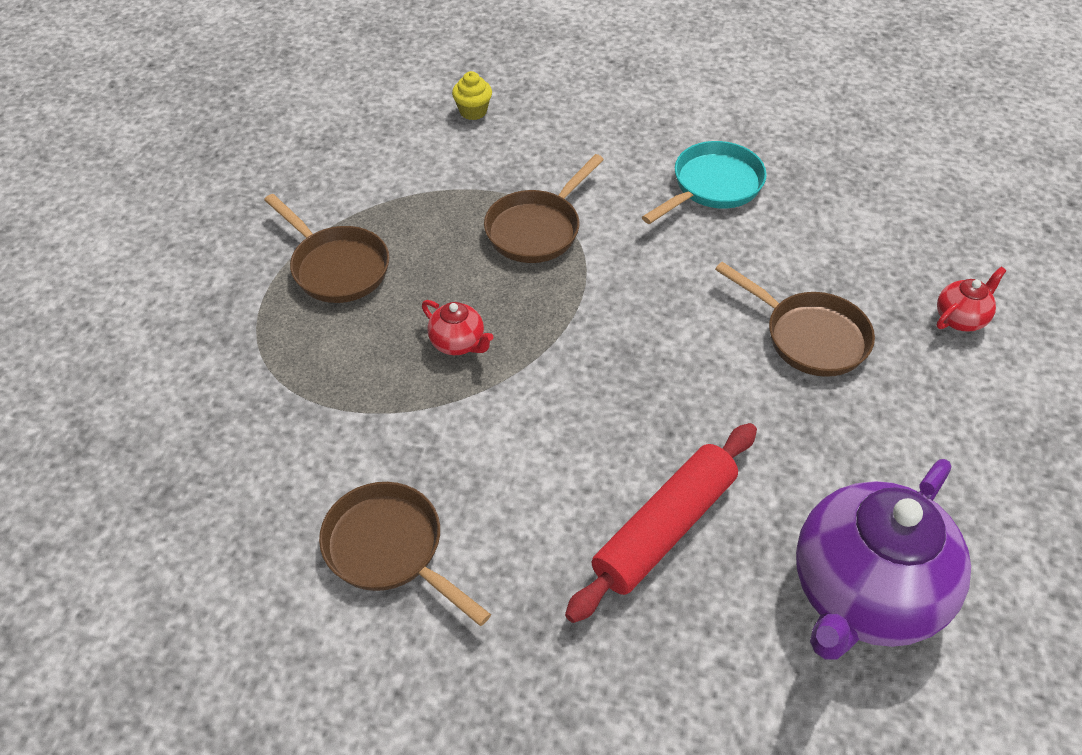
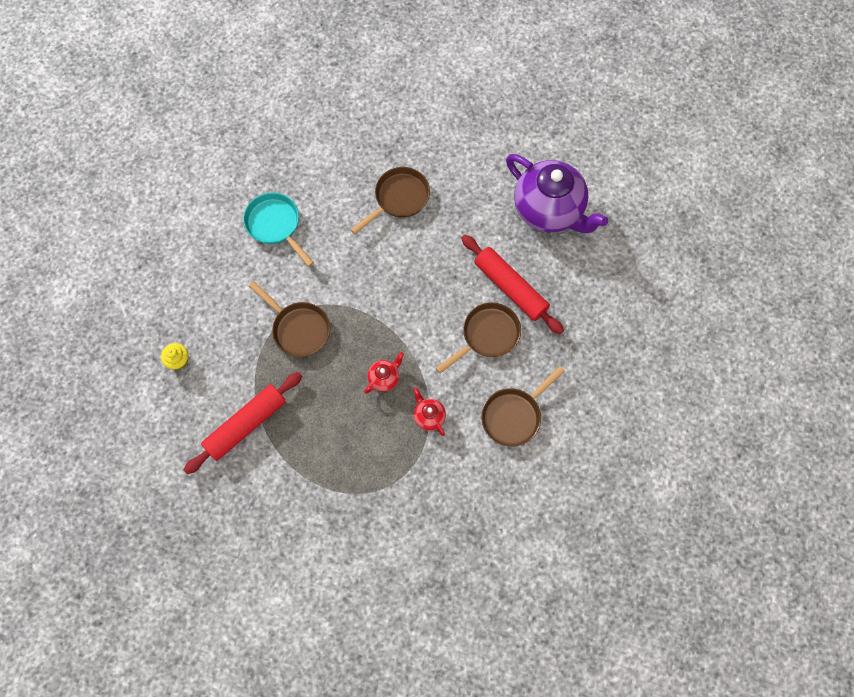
camera: 85 degrees left, 20 degrees up
(336, 267) = (315, 447): brown pan -> brown pan (487, 335)
(376, 187) = (246, 425): none -> red rolling pin
(960, 318) = (394, 125): red teapot -> red teapot (429, 416)

